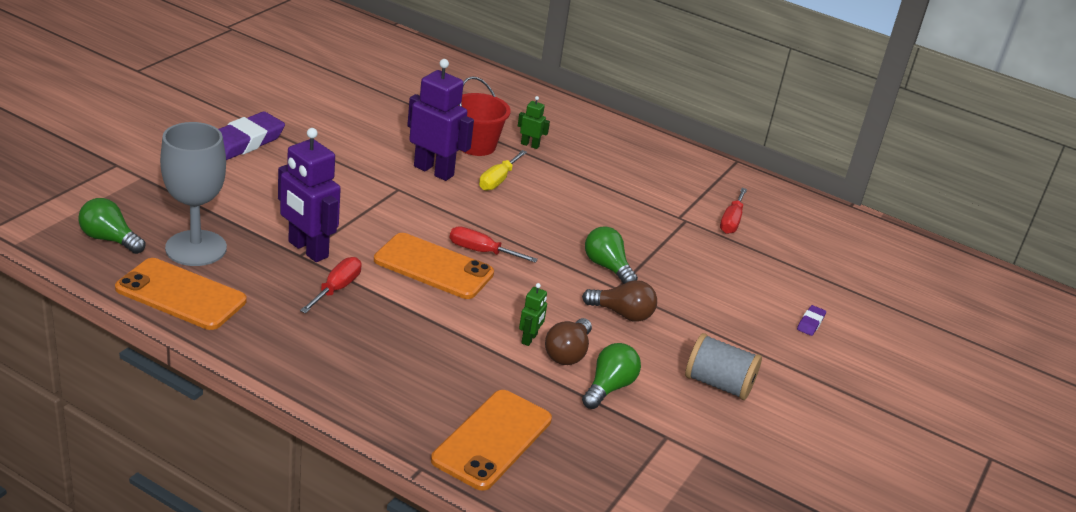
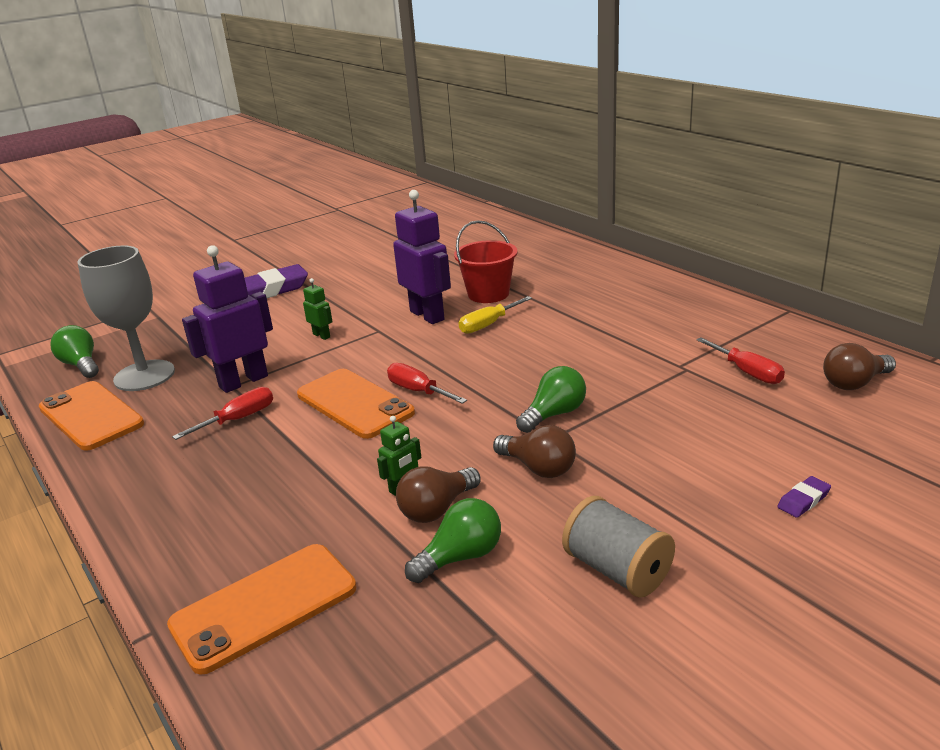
camera: 30 degrees right, 5 degrees down
(307, 249) = (243, 381): purple robot -> purple robot turned 75 degrees clockwise
(530, 145) = (546, 294): green robot -> green robot (322, 335)
(607, 267) = (554, 414): green light bulb -> green light bulb turned 60 degrees clockwise
(731, 221) = (747, 372): red screwdriver -> red screwdriver turned 75 degrees counterclockwise
(808, 228) = (854, 383): none -> brown light bulb

